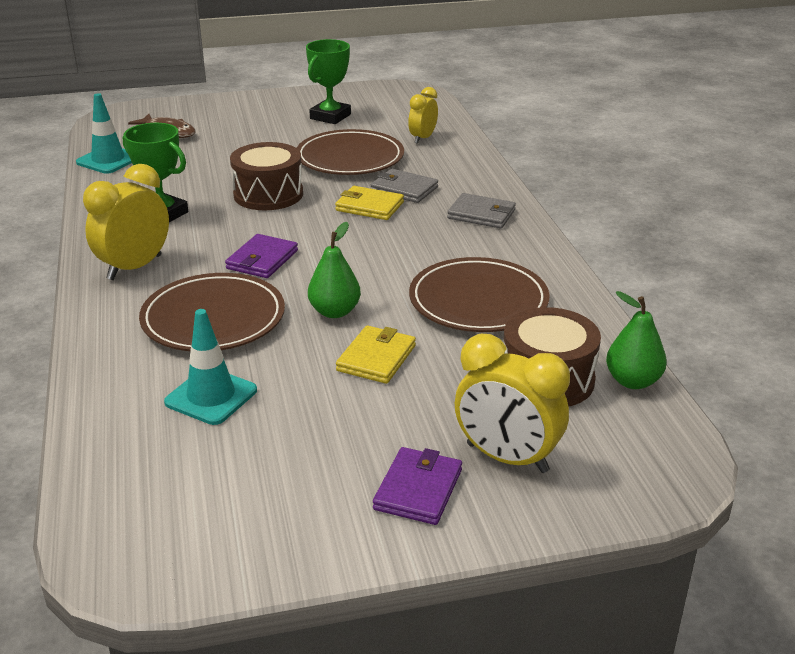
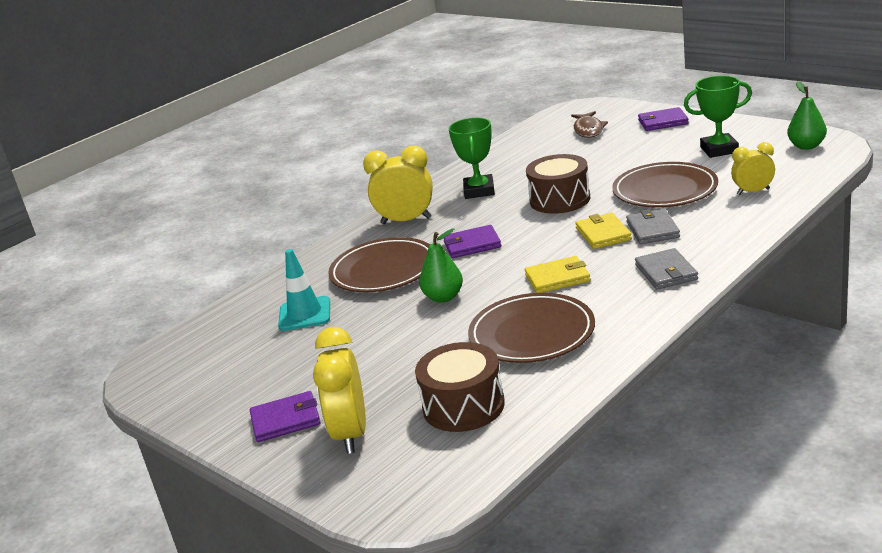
camera: 60 degrees right, 5 degrees down
(108, 160) = (518, 141): turquoise traffic cone -> none
(232, 108) = (662, 122): none -> purple wallet
(376, 358) = (408, 337): yellow wallet -> yellow wallet (557, 278)
(632, 381) = (507, 440): green pear -> green pear (806, 146)

